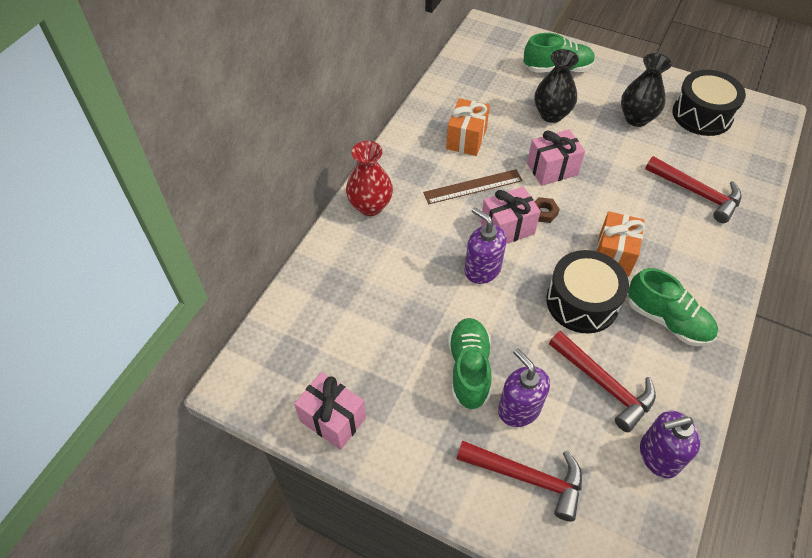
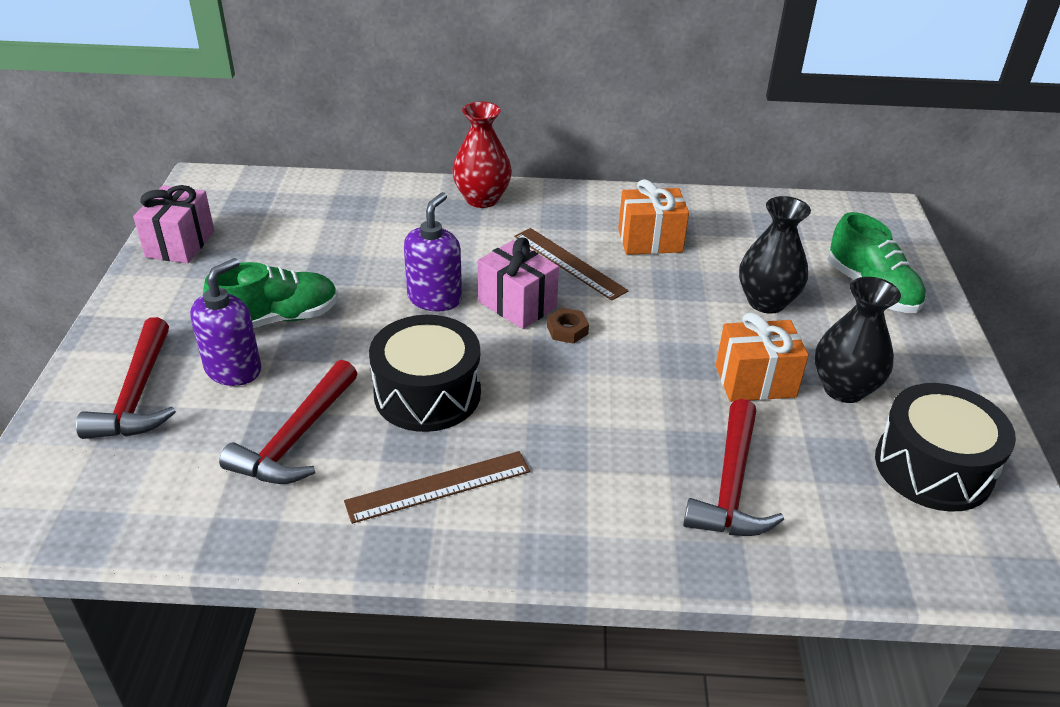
camera: 65 degrees right, 15 degrees down
(552, 169) = (656, 322): pink gift -> none
(613, 255) = (532, 410): orange gift -> orange gift (755, 381)
(658, 456) = (196, 511): purple soap dispenser -> none
(667, 320) = (439, 487): green shoe -> brown ruler

